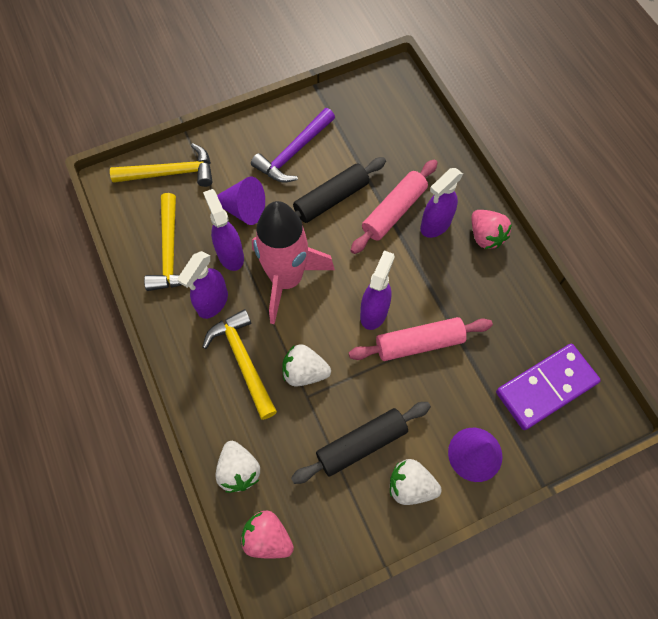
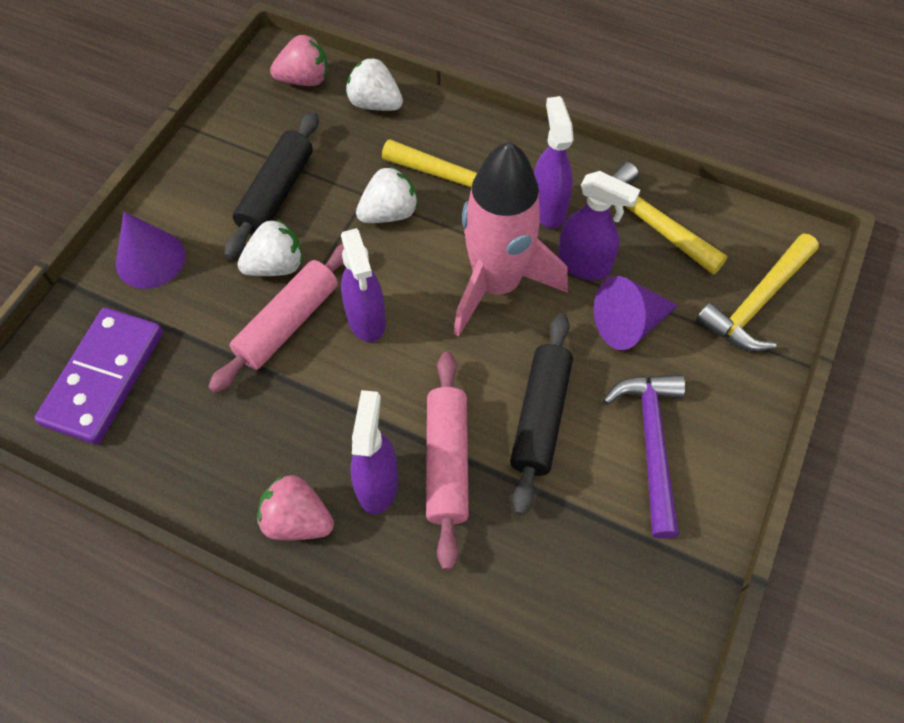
camera: 140 degrees right, 5 degrees down
(410, 486) = (200, 192): white strawberry -> white strawberry (276, 266)

